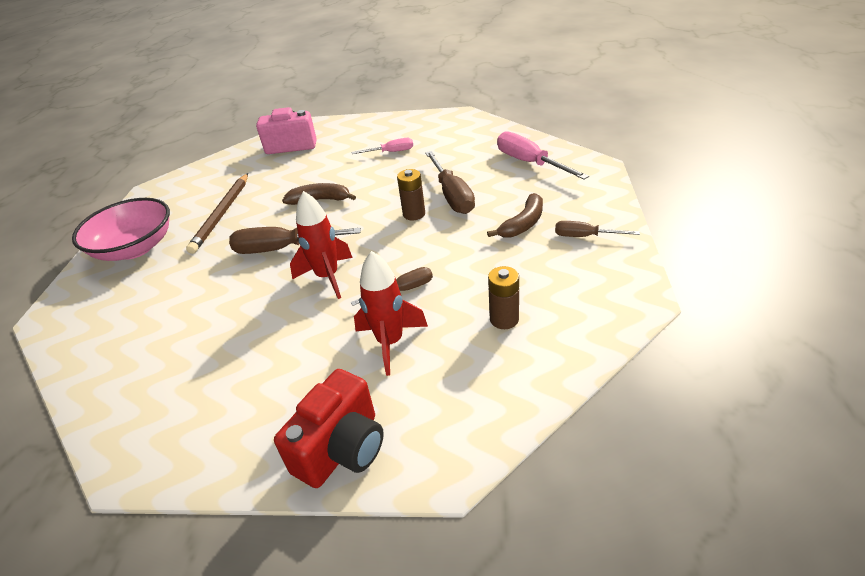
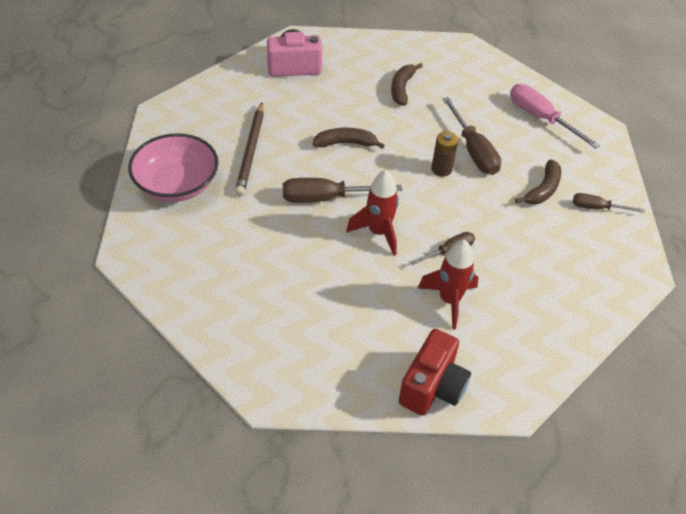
camera: 10 degrees left, 10 degrees up
(391, 152) = (402, 88): pink screwdriver -> brown banana
(504, 319) = (538, 285): brown battery -> none

